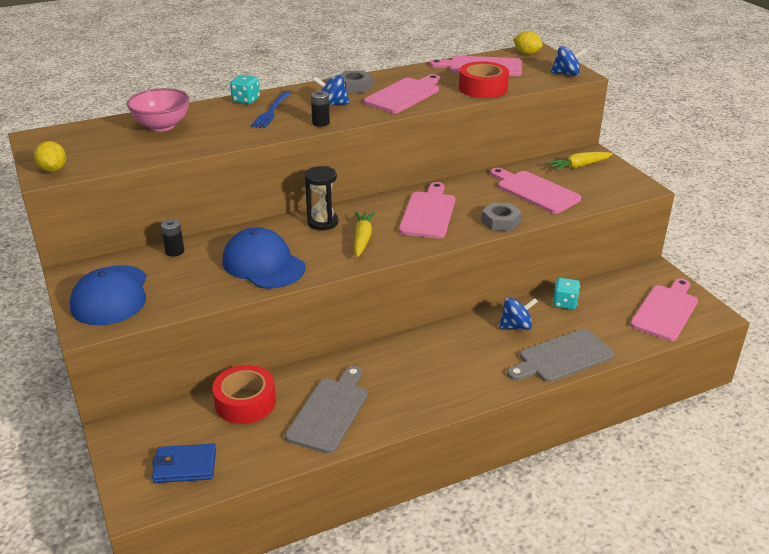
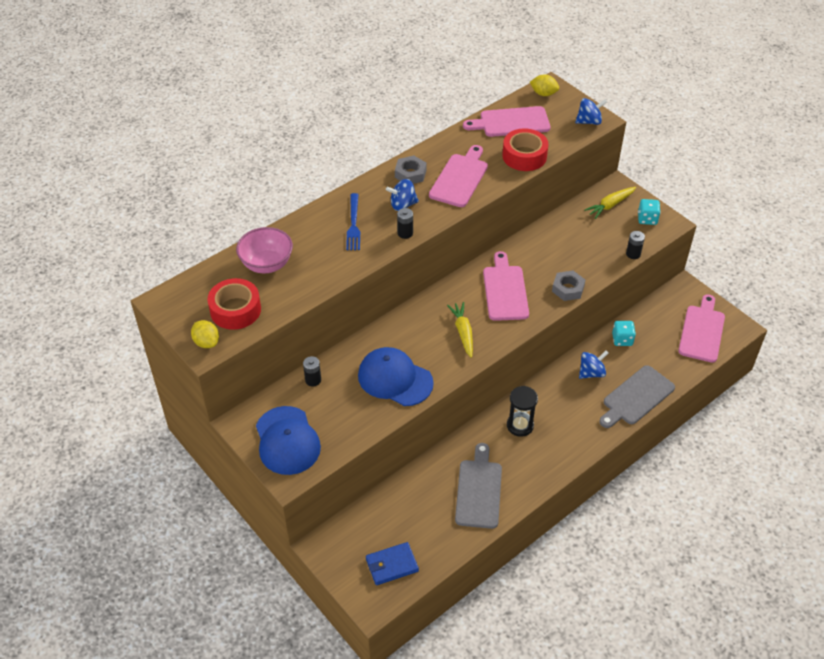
camera: 15 degrees left, 15 degrees up
(245, 402) = (409, 496): red tape -> red tape (235, 310)
(246, 100) = (322, 212): turquoise dice -> turquoise dice (647, 219)
(322, 222) = (421, 319): black hourglass -> black hourglass (520, 425)
(535, 191) = (583, 245): pink cutting board -> none
(590, 205) = (633, 254): none -> black battery

